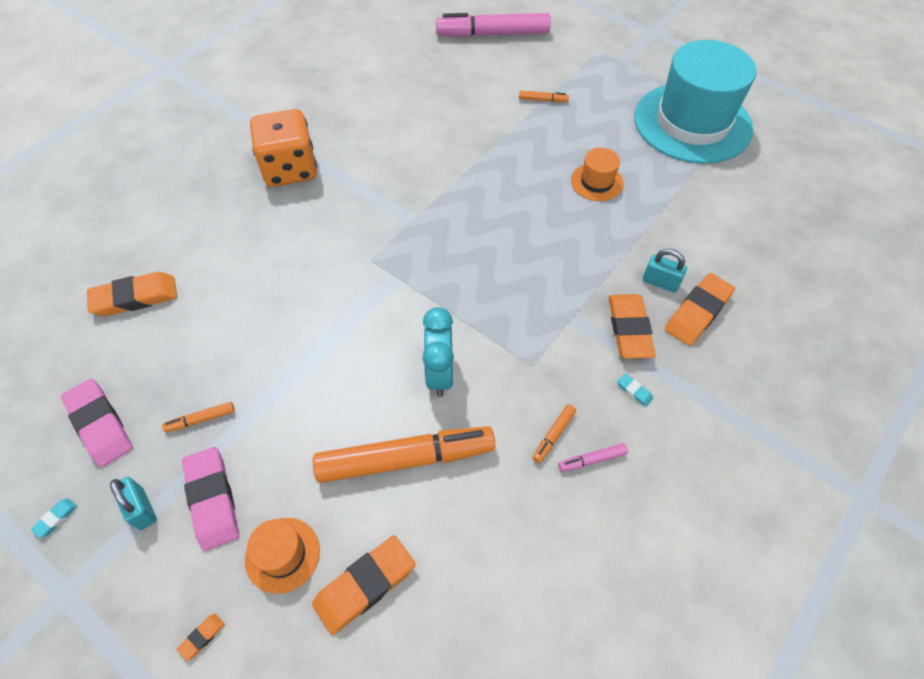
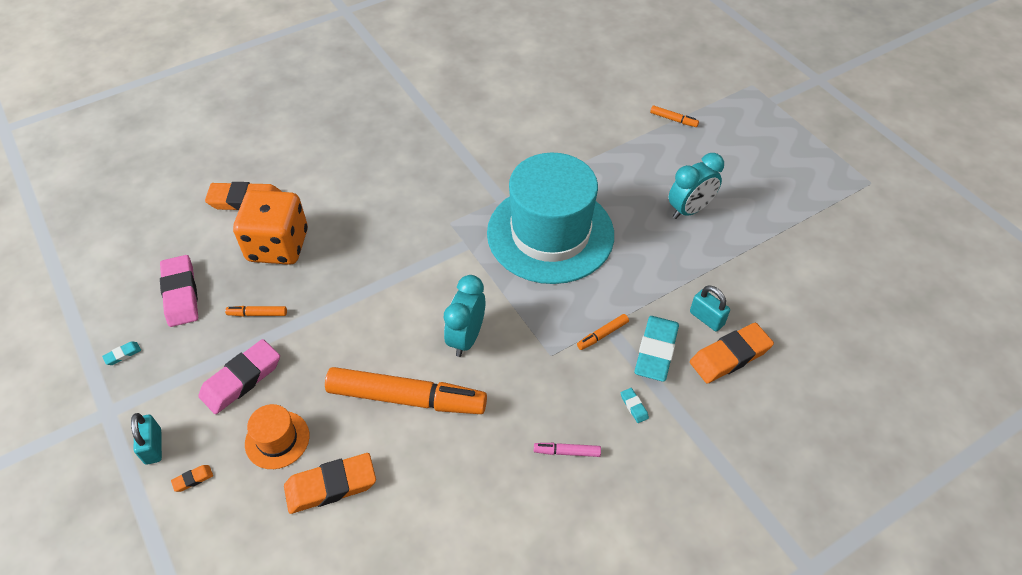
camera: 20 degrees right, 5 degrees down
(141, 509) = (186, 368): turquoise padlock -> turquoise padlock (153, 446)
(212, 500) = (241, 379): pink eraser -> pink eraser turned 45 degrees clockwise
(290, 169) = (414, 126): orange dice -> orange dice (278, 246)
(493, 34) = (654, 45): pink marker -> none
(554, 435) = (542, 420): orange marker -> orange marker (603, 334)
(597, 182) = (689, 210): orange hat -> turquoise clock
(629, 329) = (656, 351): orange eraser -> turquoise eraser
(692, 123) = (814, 178): turquoise hat -> turquoise hat (550, 233)

